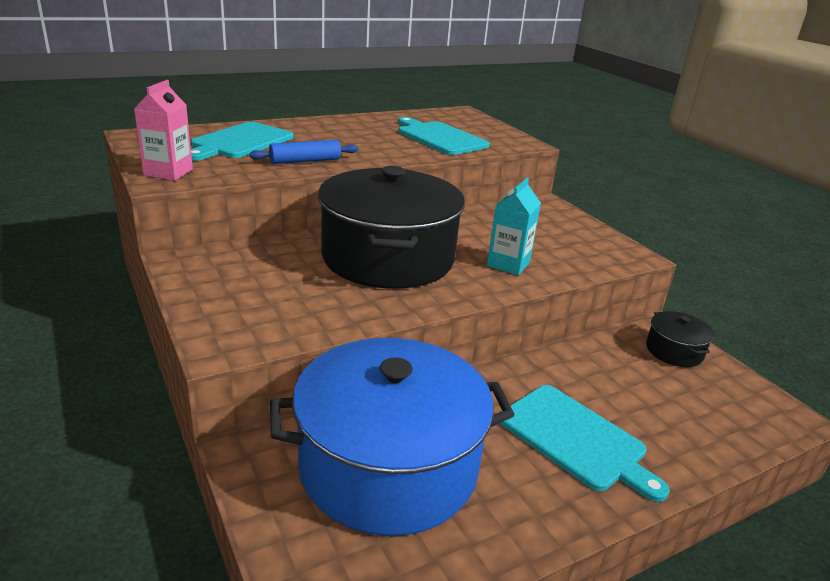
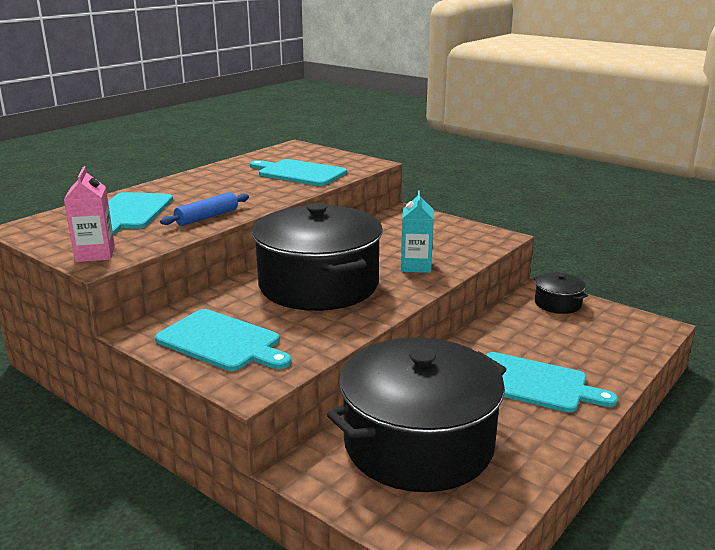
camera: 20 degrees left, 5 degrees down
(241, 290) = (222, 342): none -> turquoise cutting board
(388, 466) = (418, 443): blue pot -> black pot

